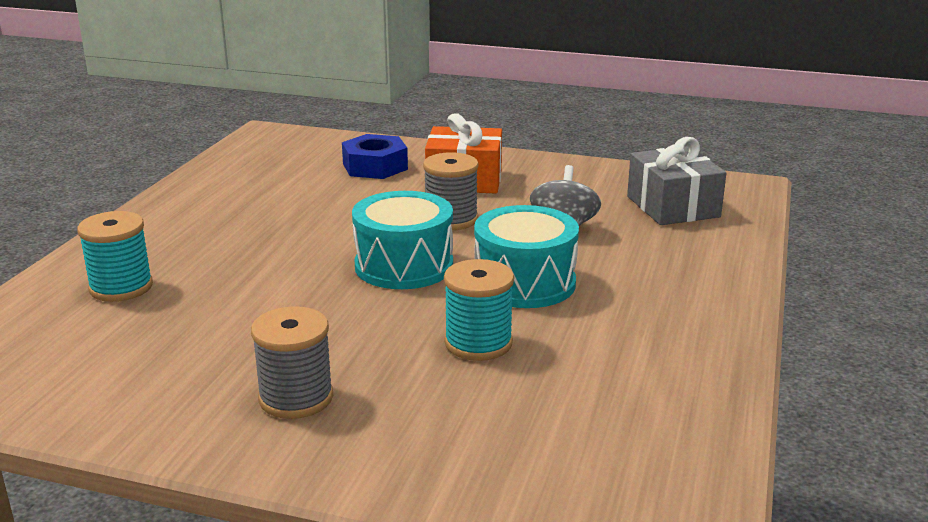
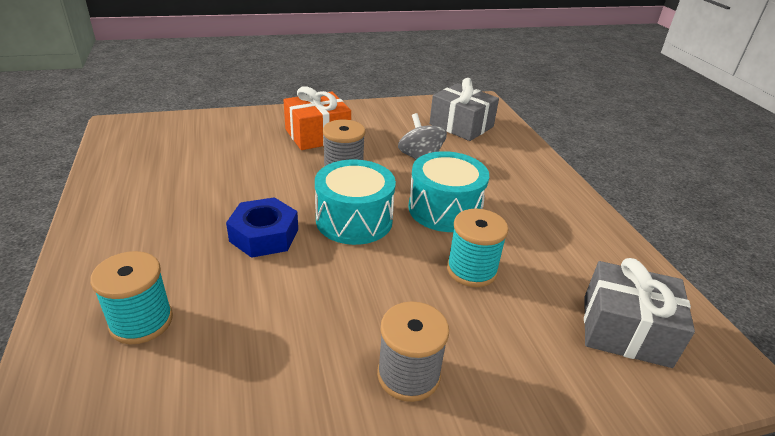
camera: 35 degrees left, 10 degrees up
(375, 166) = (241, 138): blue nut -> blue nut (264, 235)
(593, 451) = (625, 330): none -> grey gift

